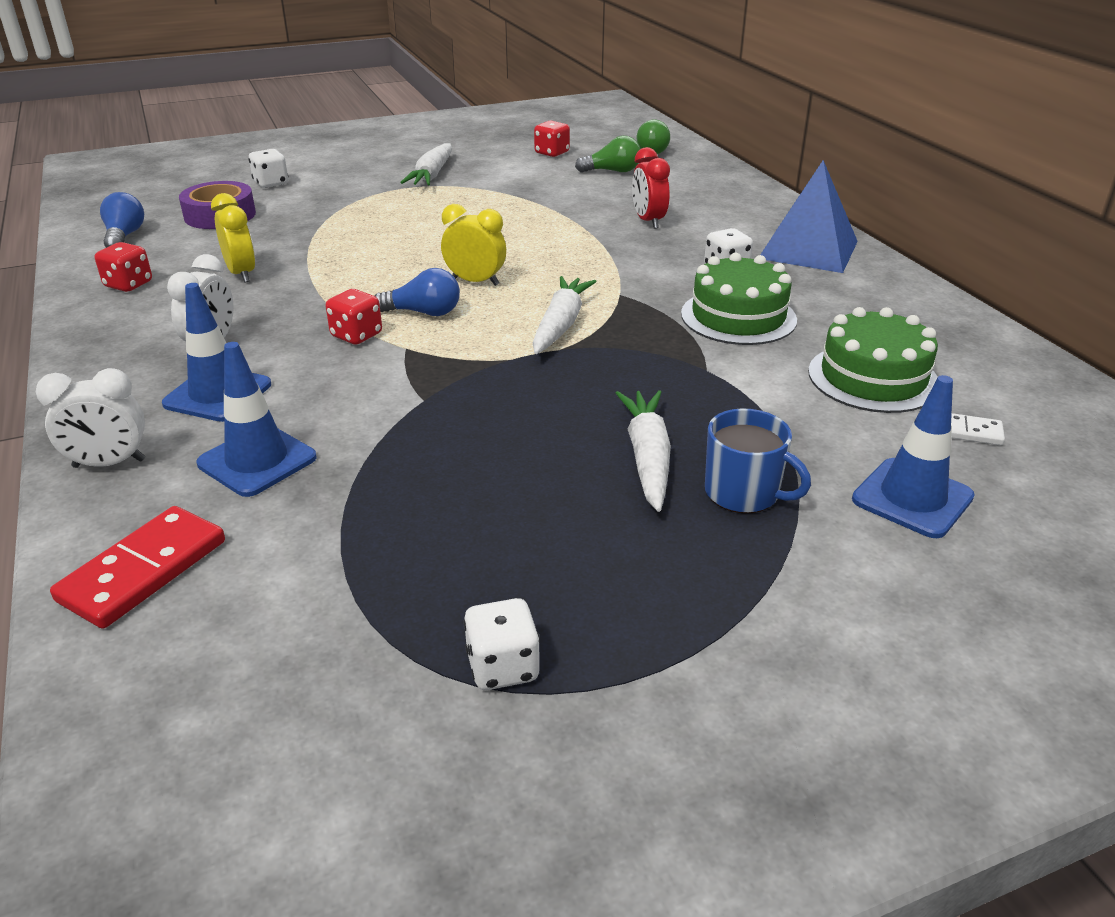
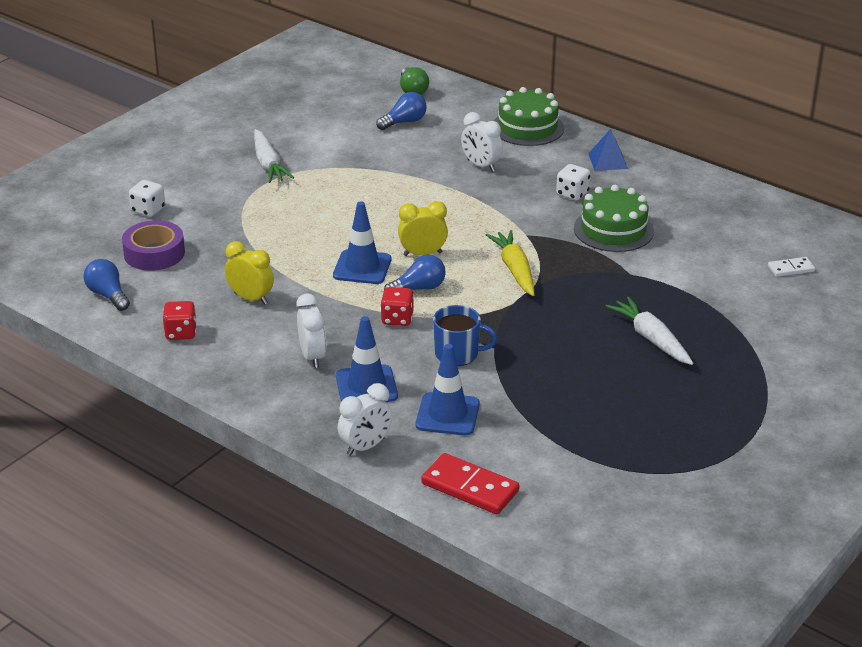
camera: 30 degrees left, 0 degrees up
(143, 571) = (470, 487): red domino -> red domino turned 60 degrees counterclockwise
(502, 667) = (688, 460): white dice -> none
(552, 153) = (335, 114): red dice -> none
(561, 324) = (515, 269): white carrot -> yellow carrot
(612, 171) = (404, 122): green light bulb -> blue light bulb
(648, 221) = (481, 165): red clock -> white clock
(743, 493) = (715, 341): blue mug -> blue mug (457, 354)
(808, 249) = (608, 161): blue pyramid -> blue pyramid, size x0.55
(873, 378) = (722, 249): green cake -> green cake (527, 127)
(912, 498) = (794, 316): blue traffic cone -> blue traffic cone (362, 267)

